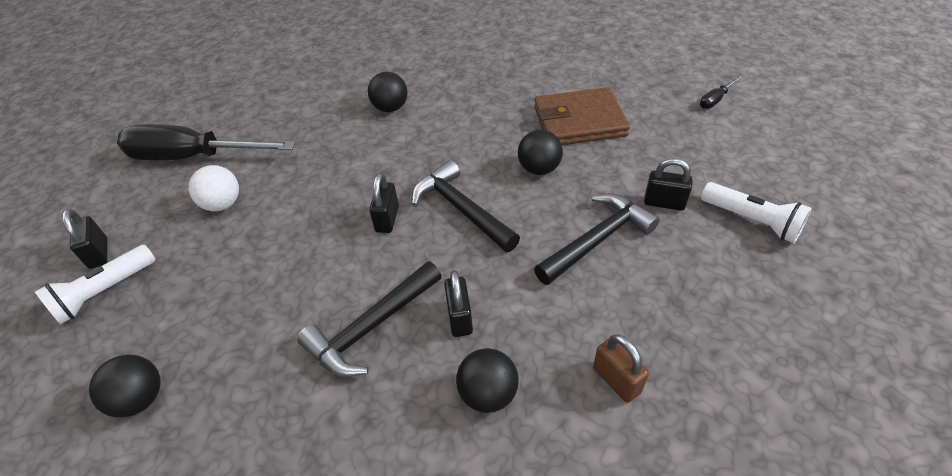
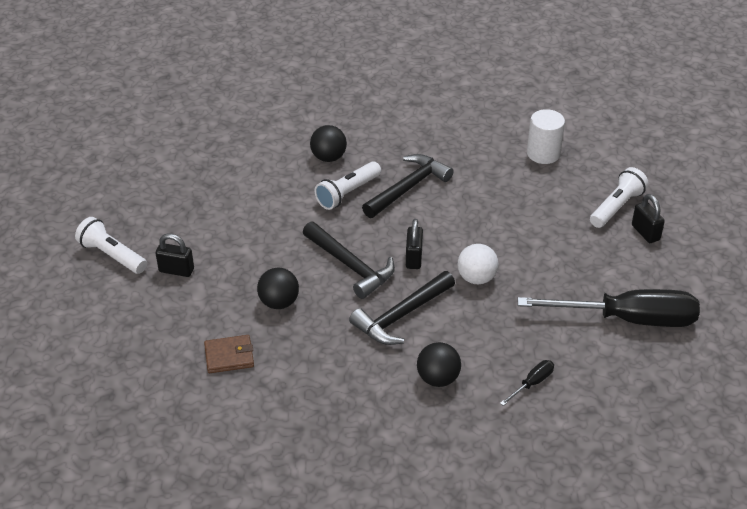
camera: 175 degrees right, 5 degrees down
(140, 399) = (543, 153): black ball -> white cylinder
(223, 204) = (566, 272): white ball -> white ball (476, 278)
(460, 318) = (348, 193): black padlock -> white flashlight
(579, 121) = (229, 356): brown wallet -> brown wallet, size x0.54
(597, 240) = (241, 242): black hammer -> black hammer (401, 316)
(616, 380) = (250, 164): brown padlock -> none
(716, 99) = (72, 383): black screwdriver -> black screwdriver (532, 383)

